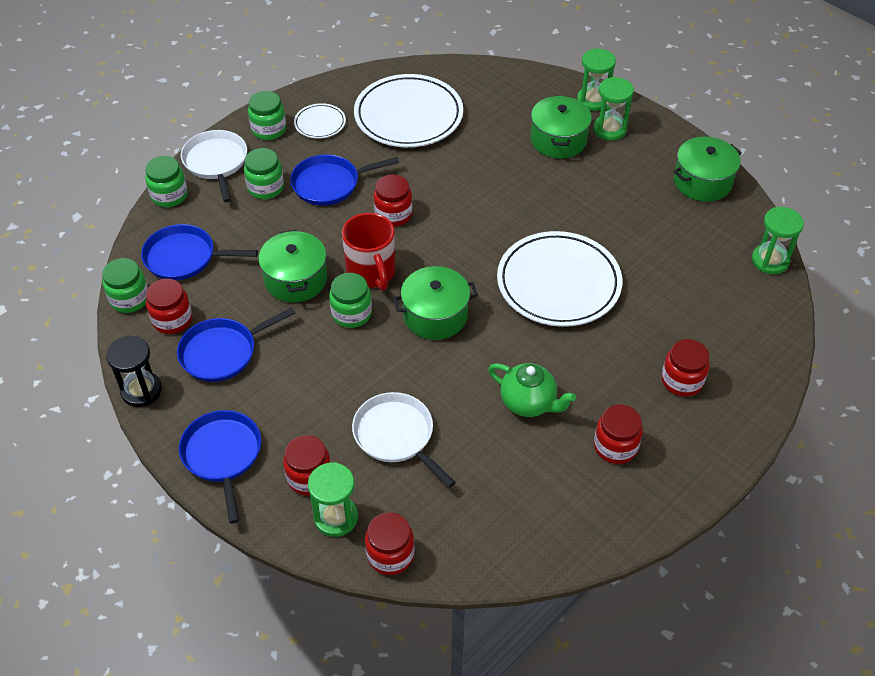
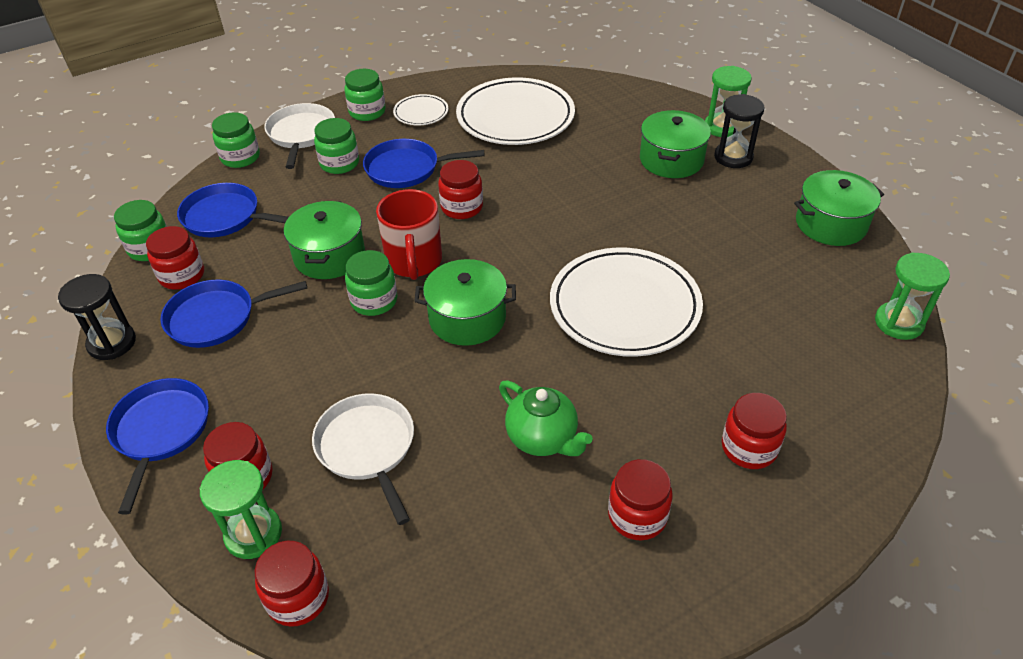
camera: 15 degrees right, 5 degrees down
(609, 129) = (733, 157): green hourglass -> black hourglass

